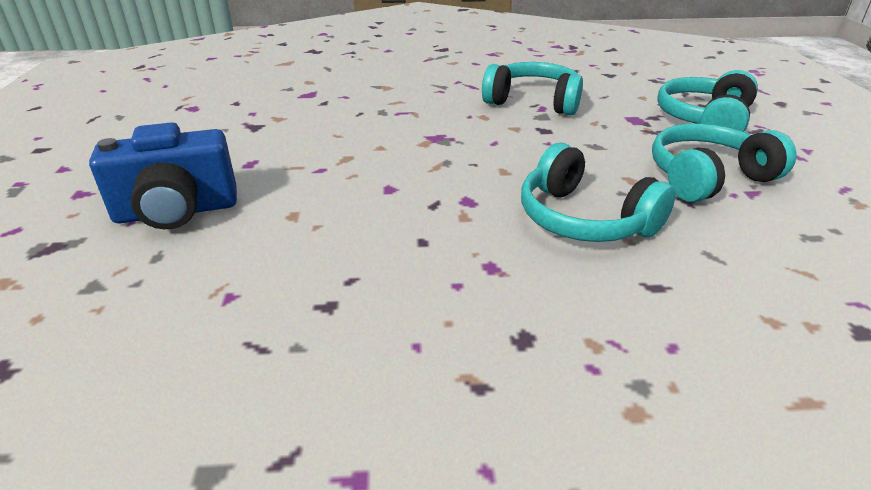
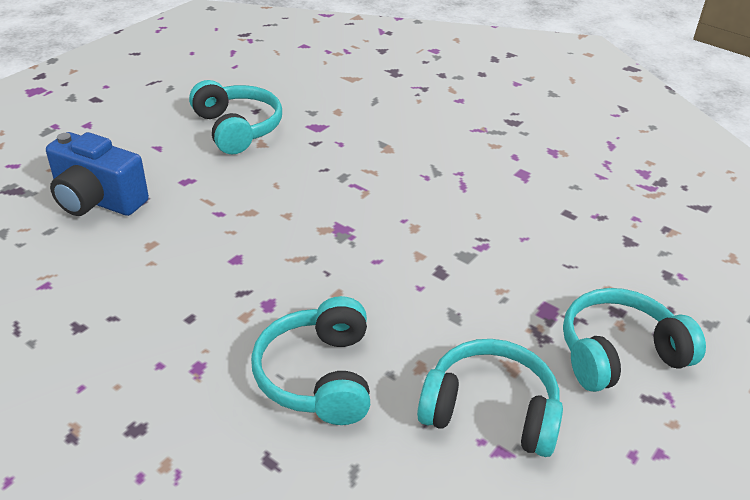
camera: 40 degrees right, 5 degrees up
(533, 102) = (486, 235): turquoise headphones -> turquoise headphones (237, 128)

